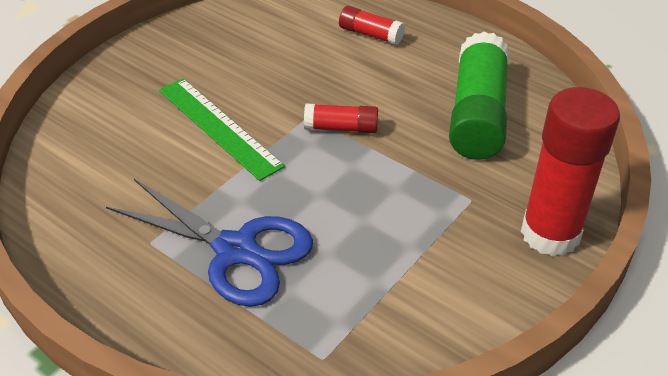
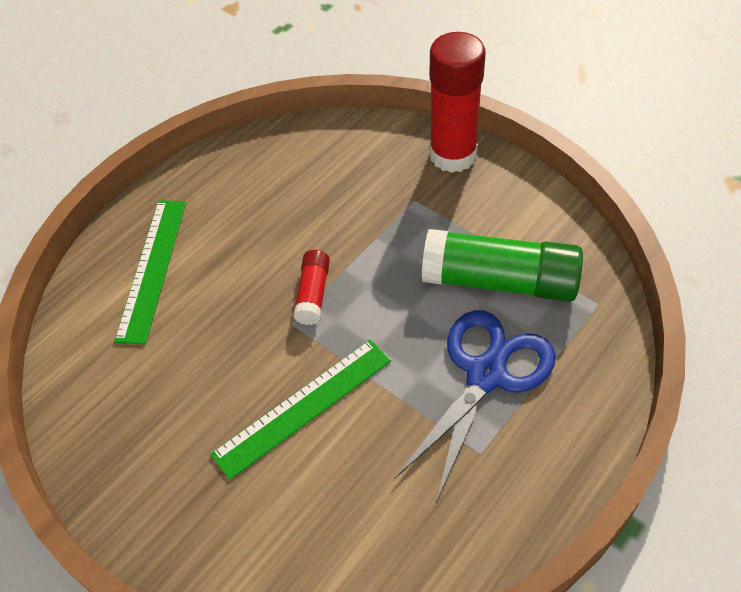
camera: 85 degrees left, 10 degrees up
(370, 34) = (153, 268): red glue stick -> green ruler
(477, 114) = (300, 188): green glue stick -> green glue stick (500, 281)

